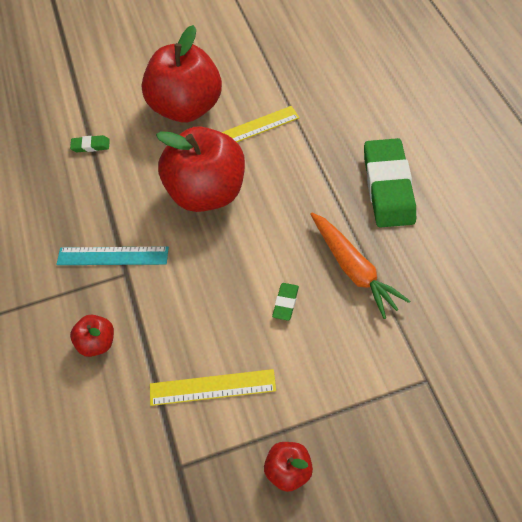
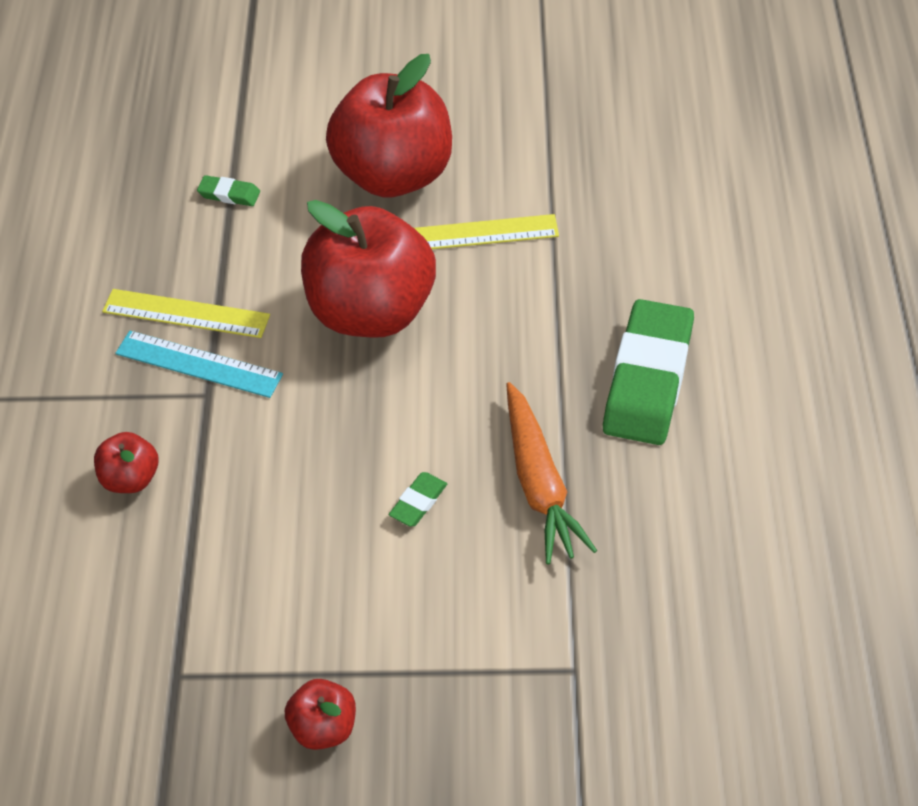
camera: 15 degrees right, 5 degrees down
(212, 387) = (265, 586): yellow ruler -> yellow ruler (186, 314)

